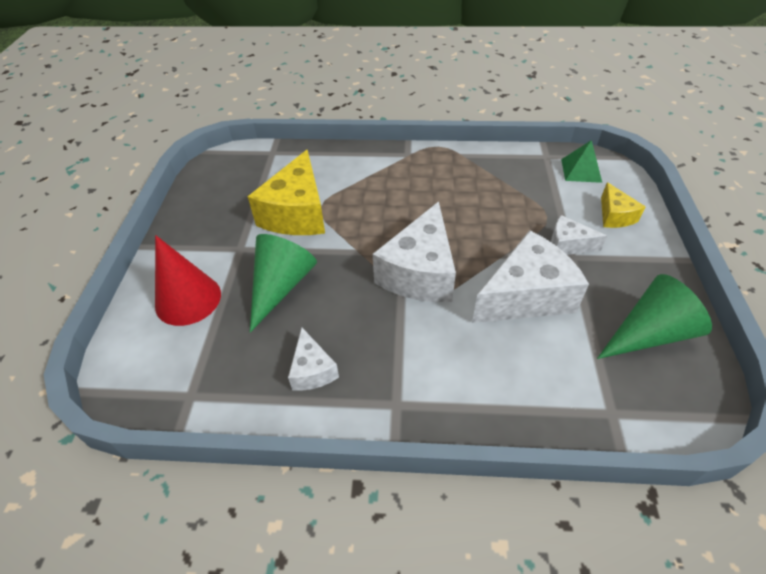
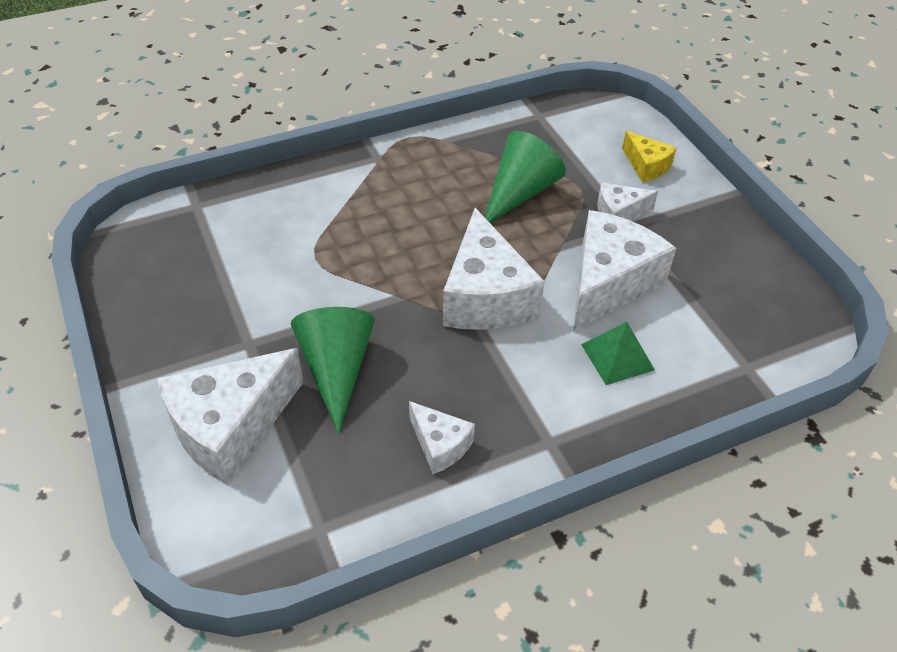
camera: 30 degrees left, 0 degrees up
(188, 299) = (230, 427): red cone -> white cheese
(297, 213) = (291, 275): yellow cheese -> none
(581, 170) = (585, 123): green pyramid -> green pyramid (617, 357)
(649, 333) = (740, 279): green cone -> green cone (520, 193)

